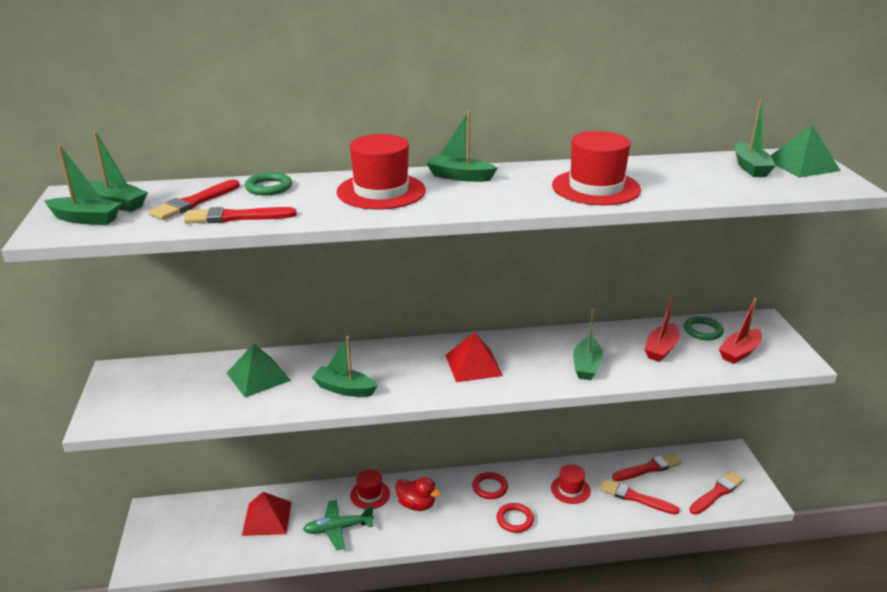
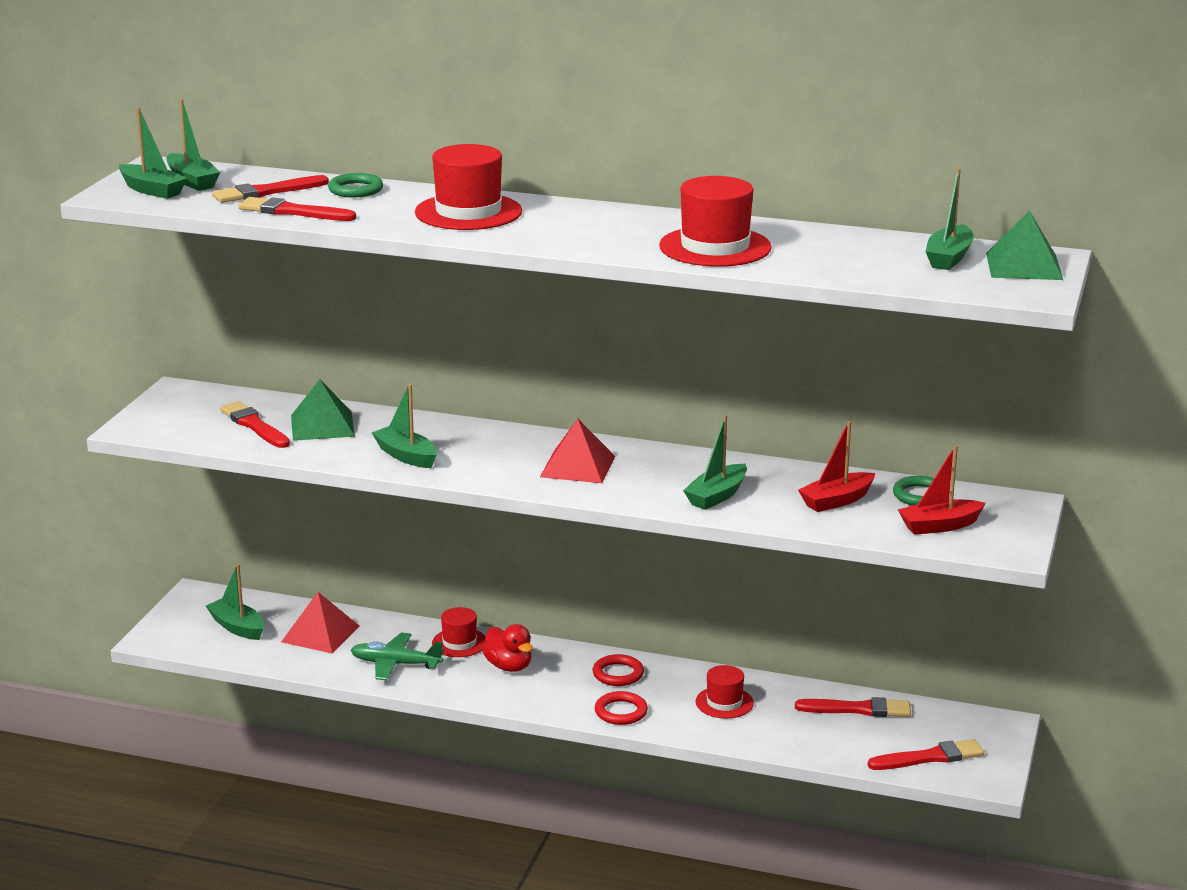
camera: 25 degrees right, 5 degrees down
(459, 176) = (575, 211): green boat -> green boat (237, 627)
(635, 497) = (806, 732): red brush -> red brush (254, 425)

